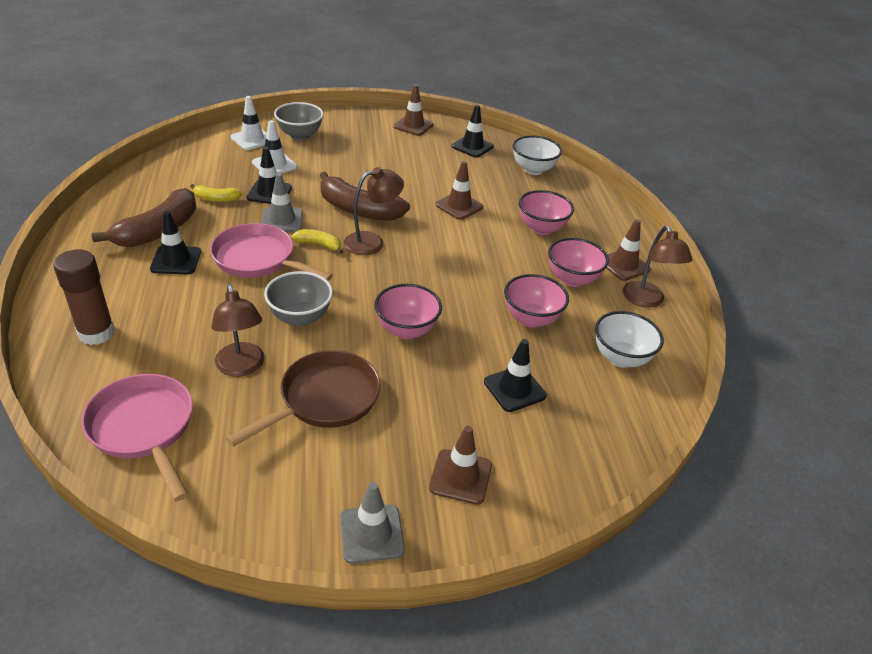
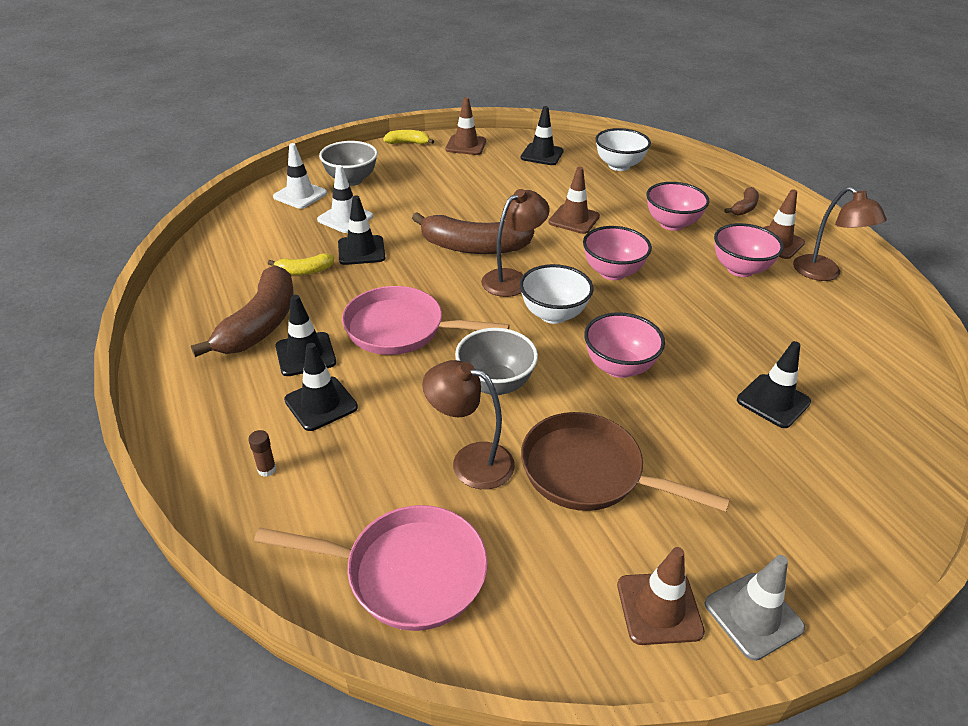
camera: 15 degrees left, 0 degrees up
(96, 333) = (267, 469): brown glue stick -> brown glue stick, size x0.40
(144, 428) = (407, 573): pink pan -> pink pan turned 150 degrees clockwise
(163, 298) = (321, 404): none -> black traffic cone
(241, 367) = (470, 461): brown lamp -> brown lamp turned 150 degrees clockwise
(282, 220) = (397, 278): grey traffic cone -> none
(319, 245) = (457, 296): yellow banana -> yellow banana (408, 143)
(324, 399) = (589, 472): brown pan -> brown pan turned 90 degrees counterclockwise
(460, 477) = (793, 516): brown traffic cone -> brown traffic cone (659, 608)
(531, 319) = (732, 321): pink bowl -> pink bowl (612, 272)
(618, 229) = (744, 208): none -> brown banana
(621, 358) = (846, 339): white bowl -> white bowl (553, 314)

